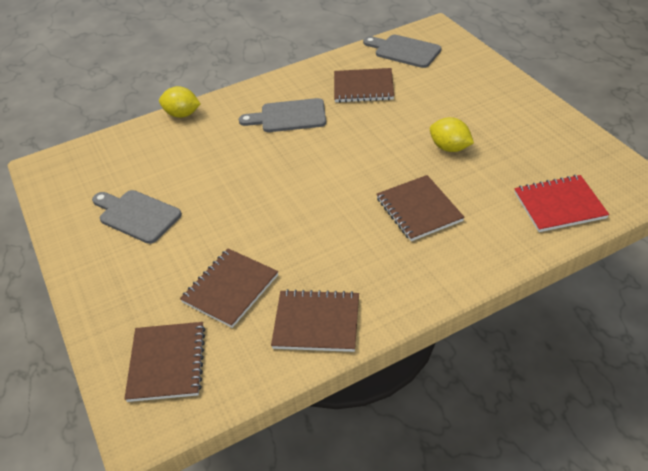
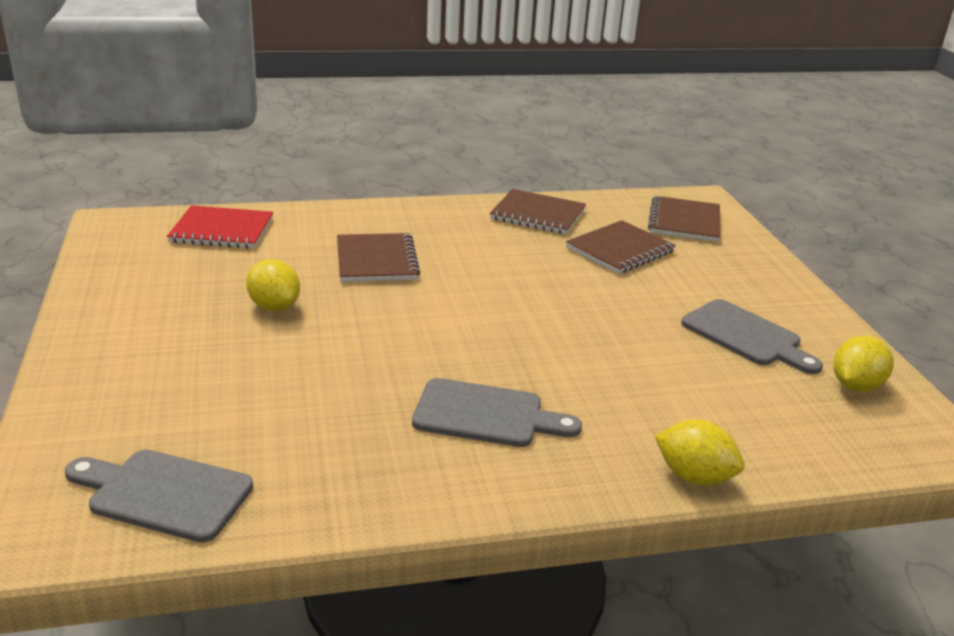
camera: 170 degrees left, 15 degrees down
(76, 193) = (856, 386): none -> yellow lemon
(363, 87) = (318, 433): brown notebook -> none
(404, 51) = (164, 494): grey cutting board -> grey cutting board turned 150 degrees clockwise

